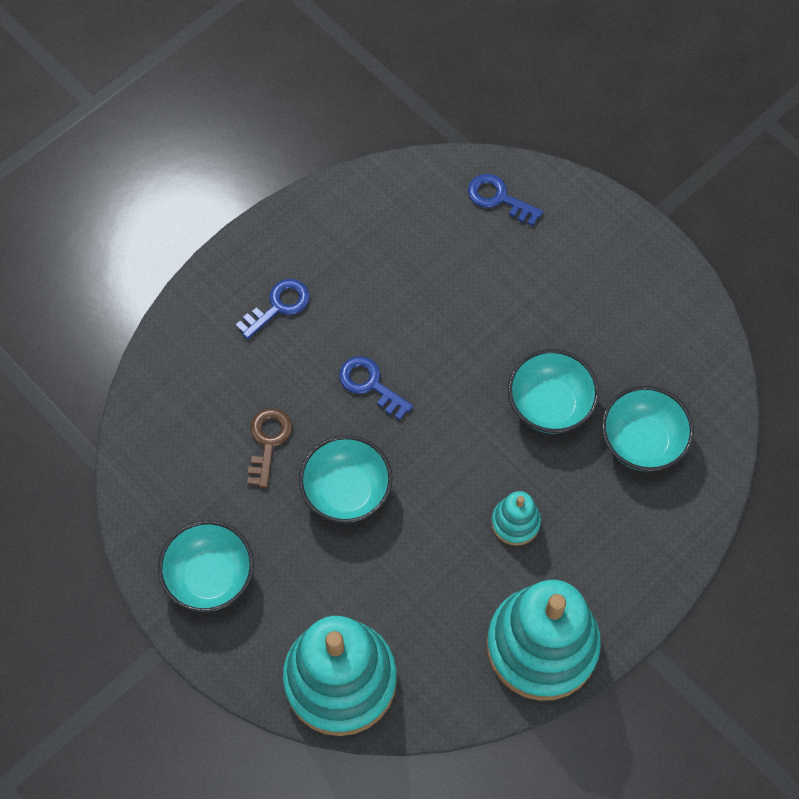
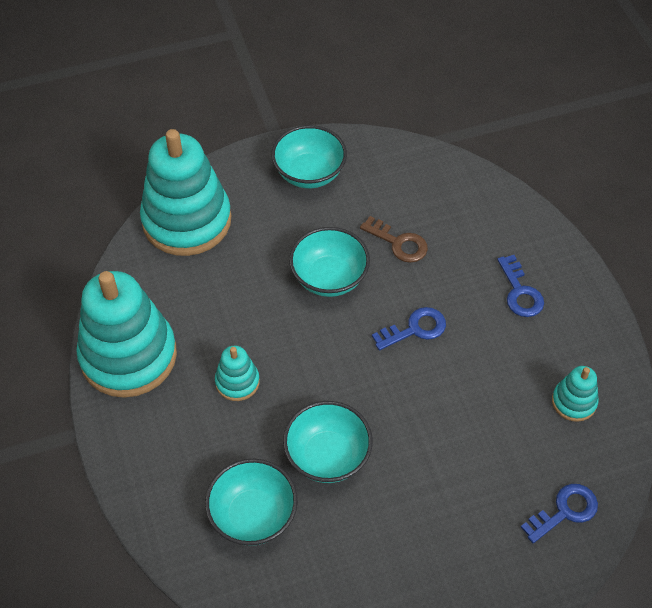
camera: 115 degrees right, 10 degrees down
(384, 223) = (574, 402): none -> turquoise stacking toy

